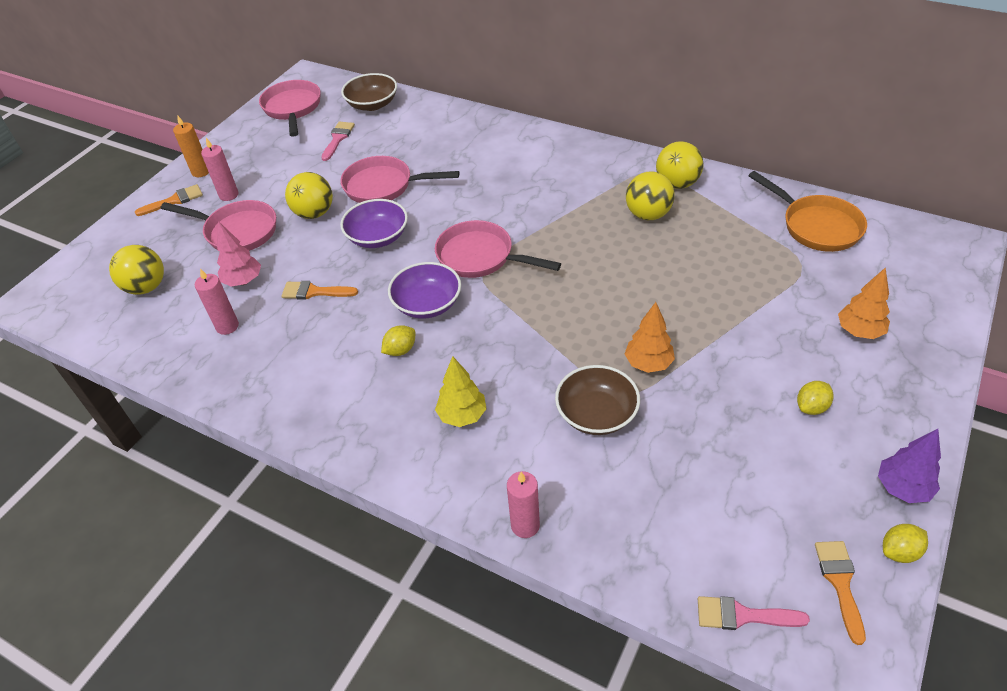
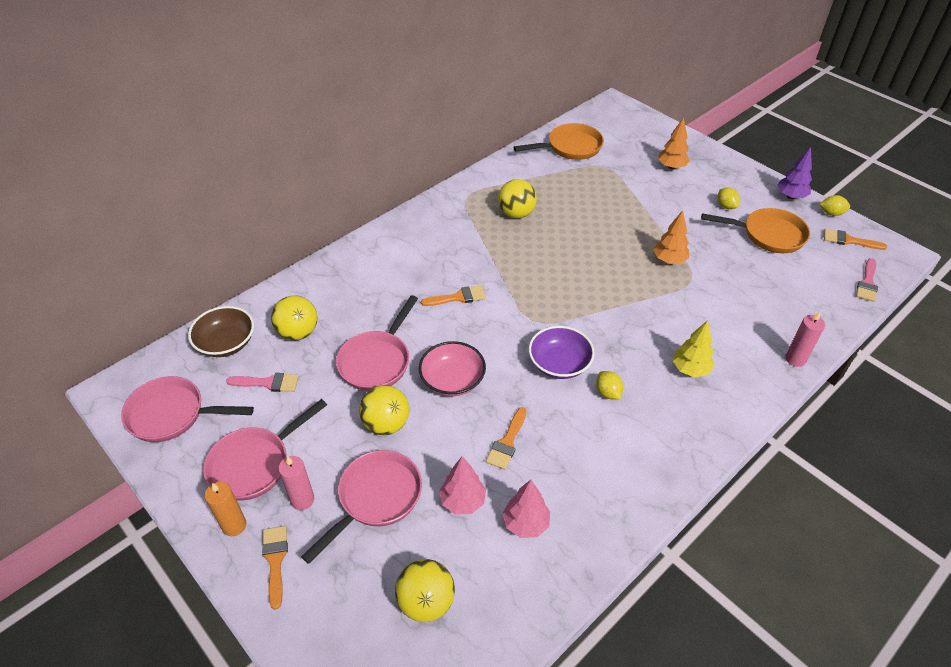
camera: 75 degrees left, 0 degrees up
(227, 326) = (525, 523): pink candle -> pink tree
(338, 139) = (268, 383): pink brush -> pink brush turned 150 degrees clockwise
(378, 237) = (452, 380): purple bowl -> pink bowl
(480, 257) = (517, 317): pink pan -> pink pan (255, 464)
(489, 210) = (458, 297): none -> orange brush
(596, 414) = (707, 298): brown bowl -> none
(677, 184) = (489, 189): yellow ball -> yellow ball (298, 332)
(777, 467) = (768, 235): none -> orange pan
(899, 551) = (831, 213): yellow lemon -> yellow lemon turned 75 degrees counterclockwise

